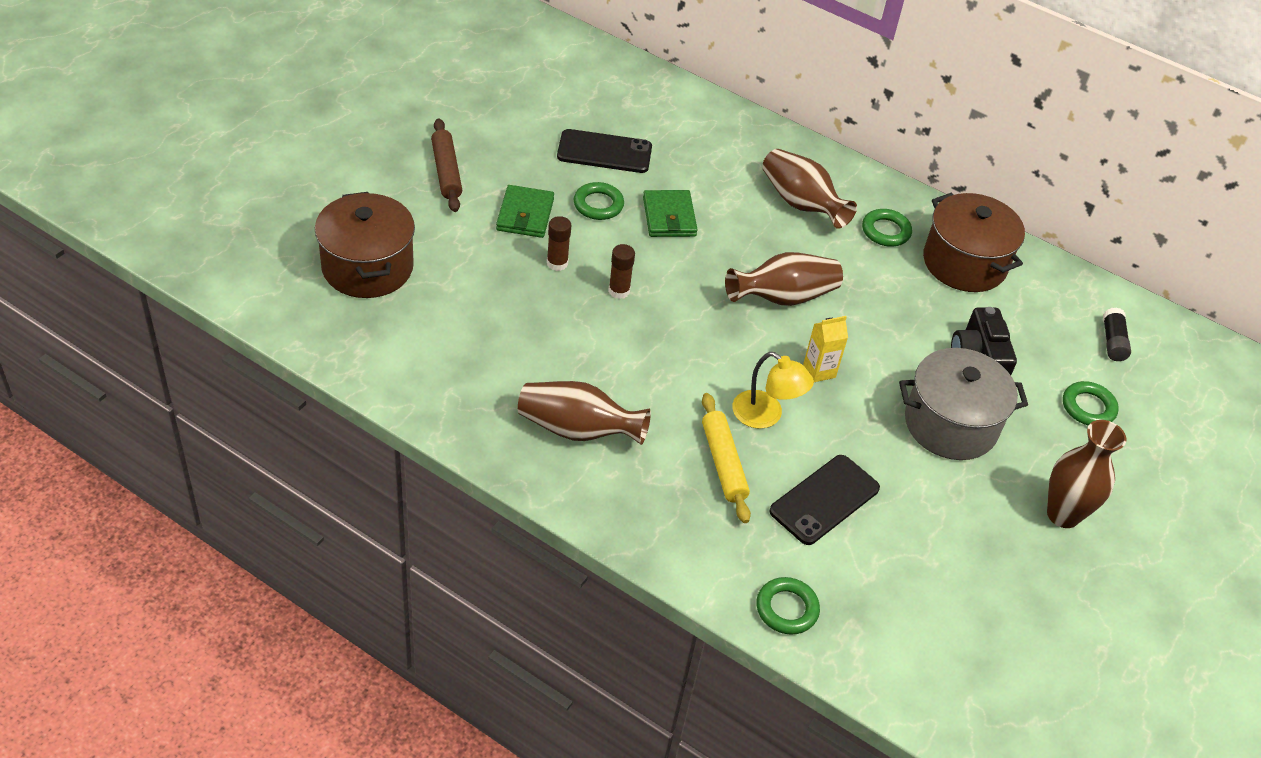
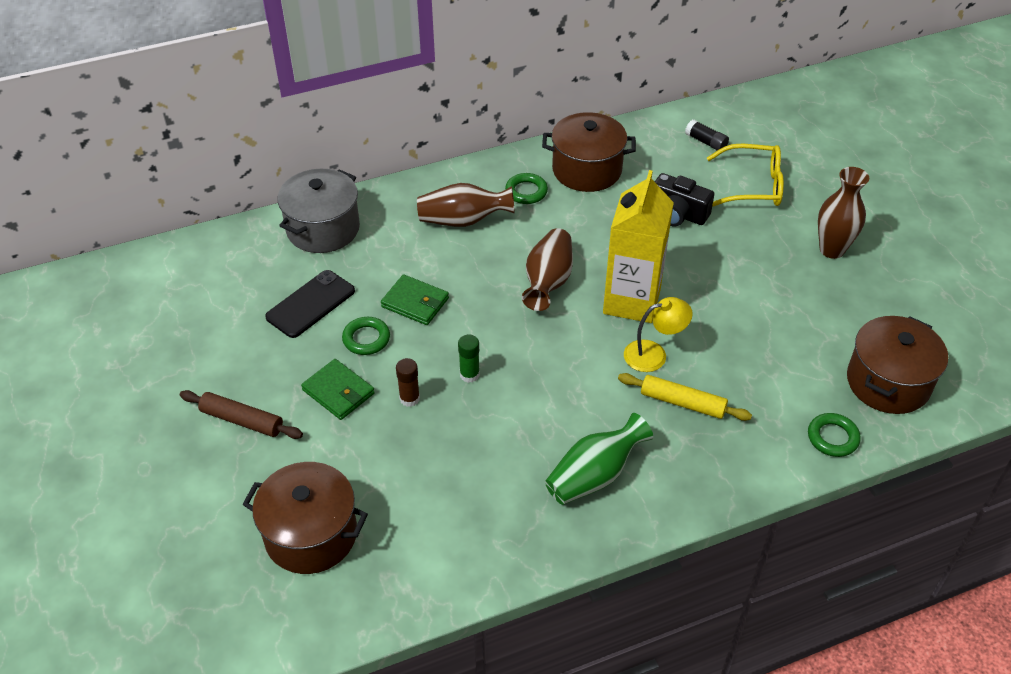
camera: 50 degrees left, 0 degrees up
(577, 430) = (594, 476): brown vase -> green vase
(619, 291) = (469, 375): brown glue stick -> green glue stick
(819, 371) = (631, 301): yellow carton -> yellow carton, size x2.34
(824, 500) = (750, 364): black phone -> none
(910, 635) = (888, 382): none -> brown pot
(950, 424) = (724, 260): grey pot -> grey pot (323, 229)
(1088, 407) = (752, 186): green ring -> yellow glasses

